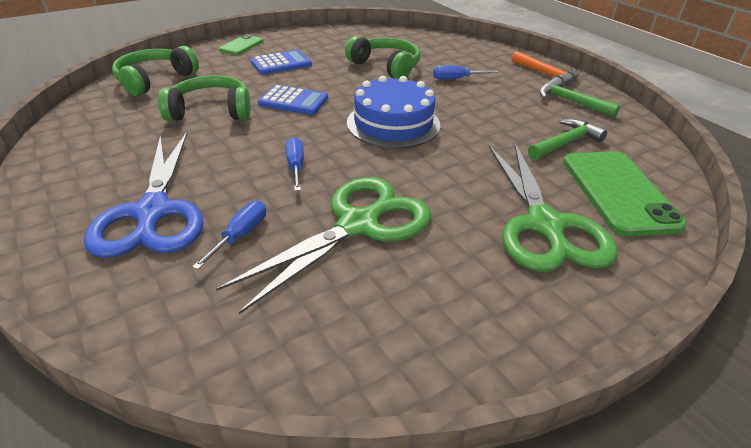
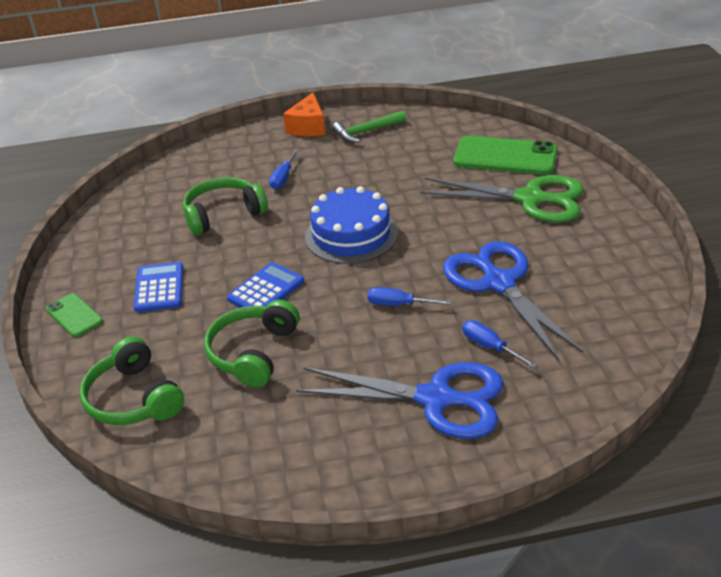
camera: 65 degrees left, 0 degrees up
(359, 224) = (498, 283): green scissors -> blue scissors
(546, 74) = (308, 127): orange hammer -> orange cheese
(565, 143) = (430, 156): green hammer -> none

